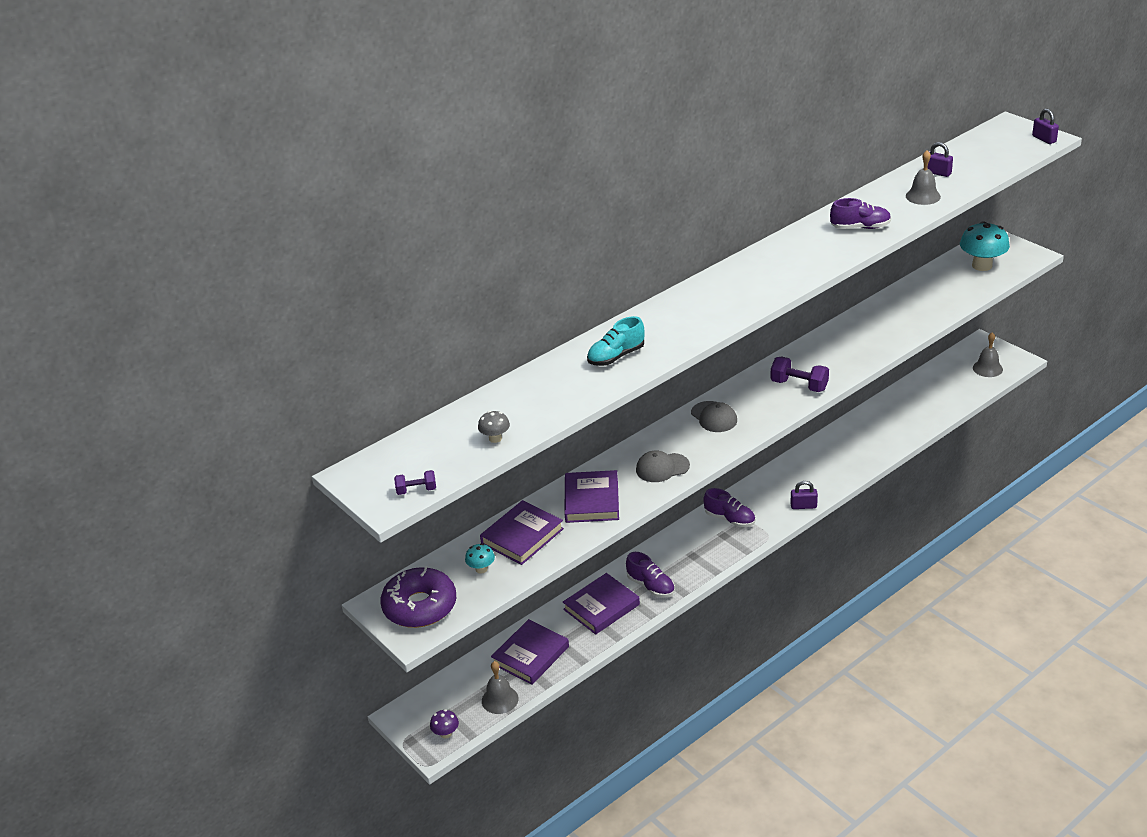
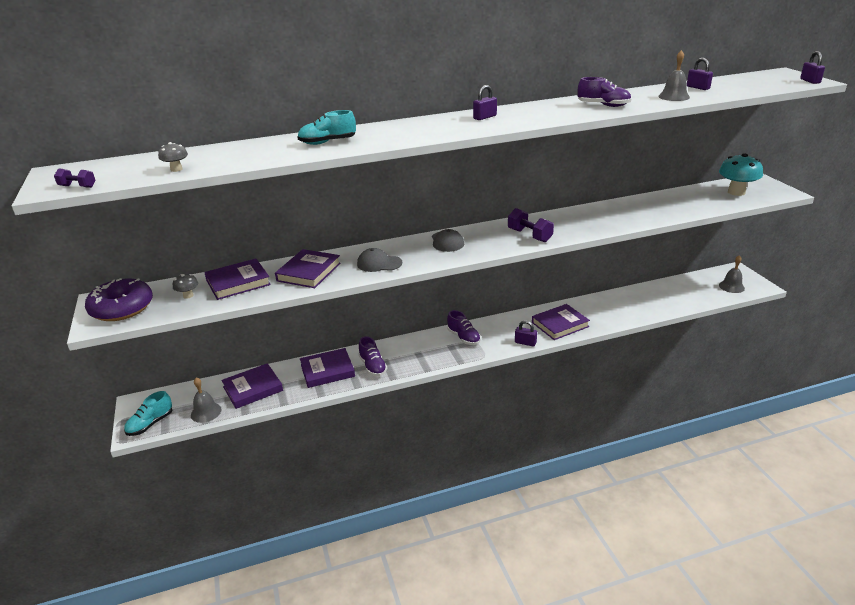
camera: 20 degrees right, 5 degrees down
(446, 733) = (150, 424): purple mushroom -> turquoise shoe
(481, 569) = (188, 295): turquoise mushroom -> grey mushroom
(749, 275) = (485, 117): none -> purple padlock
(828, 471) = (560, 324): none -> purple book

